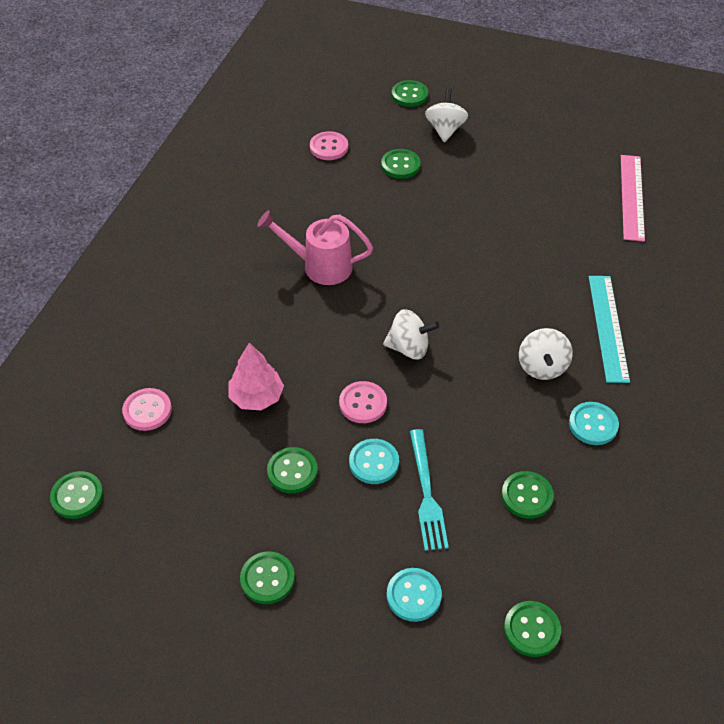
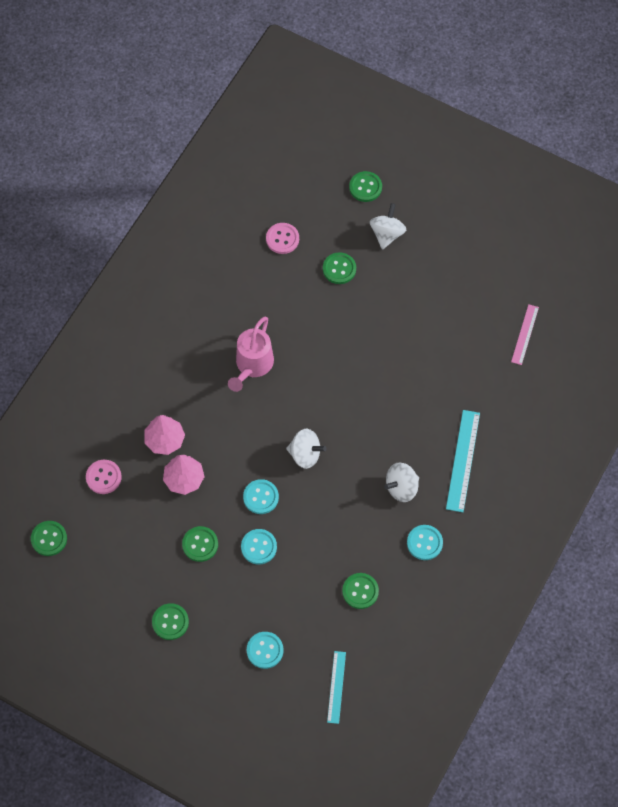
camera: 10 degrees right, 15 degrees up
(223, 357) = (164, 440): none -> pink tree
(320, 266) = (252, 365): pink watering can -> pink watering can turned 90 degrees counterclockwise
(363, 403) = (261, 497): pink button -> turquoise button
(426, 493) = (290, 577): turquoise fork -> none
(532, 630) = (336, 687): green button -> turquoise ruler
(542, 367) = (401, 487): white spinning top -> white spinning top turned 45 degrees clockwise
(631, 197) = (524, 334): pink ruler -> pink ruler, size x0.64

